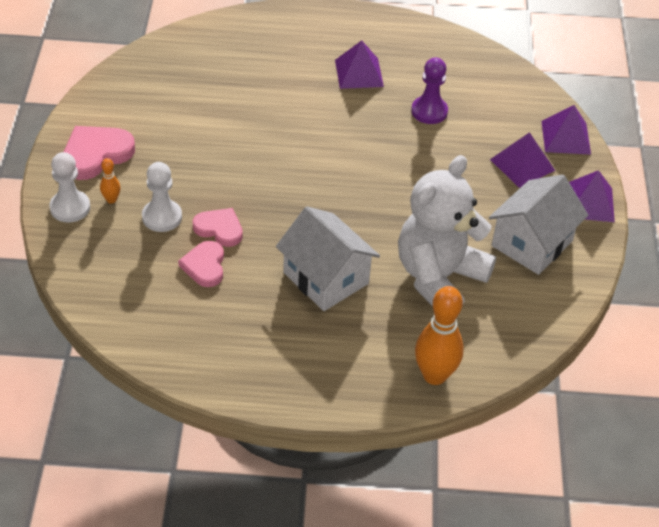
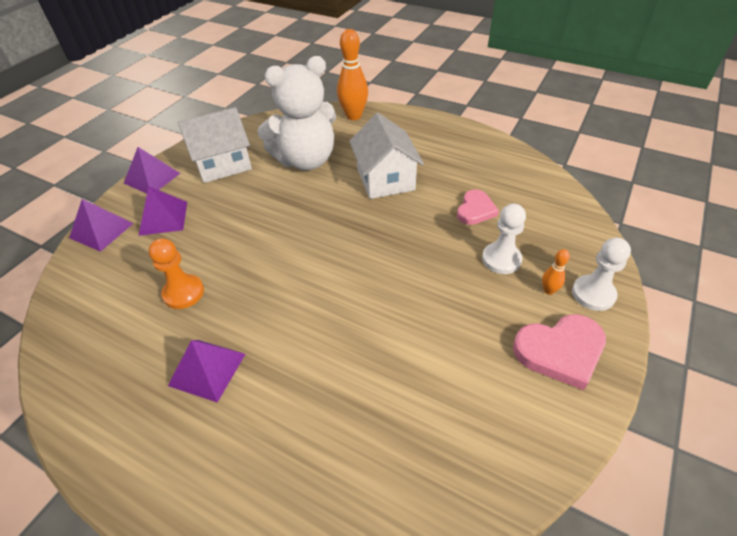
camera: 150 degrees left, 0 degrees up
(219, 229) = (452, 235): pink heart -> none
(429, 111) = (183, 293): purple pawn -> orange pawn

